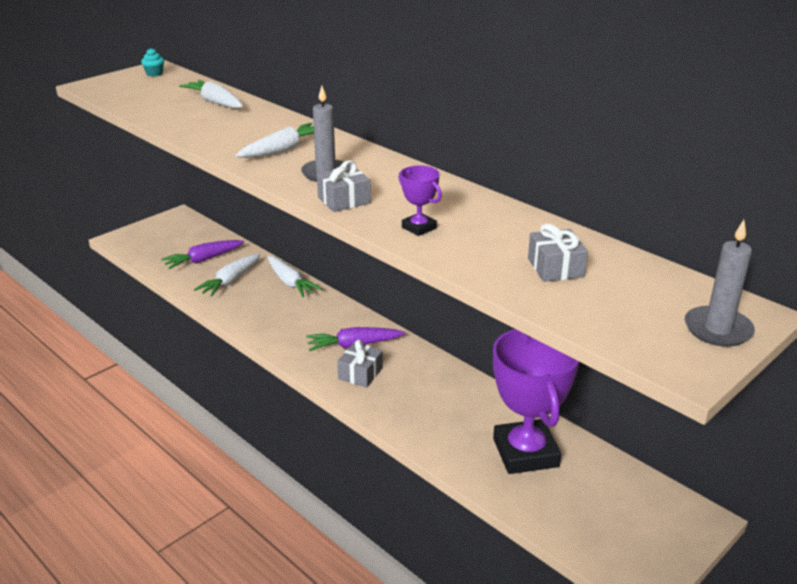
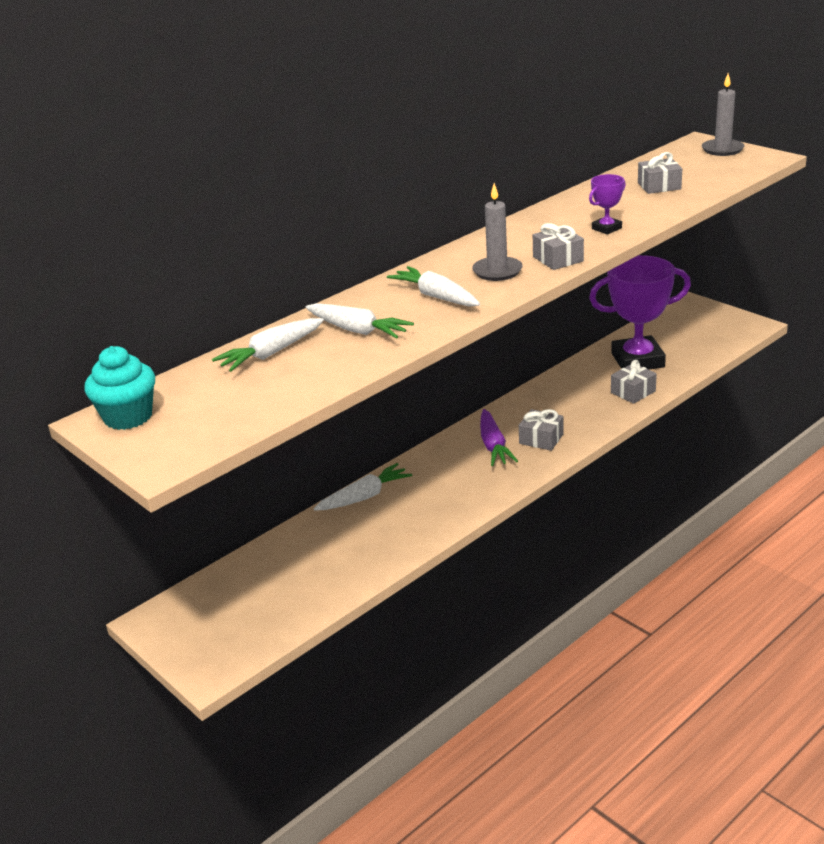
camera: 85 degrees left, 0 degrees up
(154, 74) = (128, 417): turquoise cupcake -> turquoise cupcake, size x1.95
(203, 260) = (294, 574): purple carrot -> none
(230, 281) = (354, 543): white carrot -> white carrot (357, 330)
(449, 442) = (633, 392): none -> grey gift

